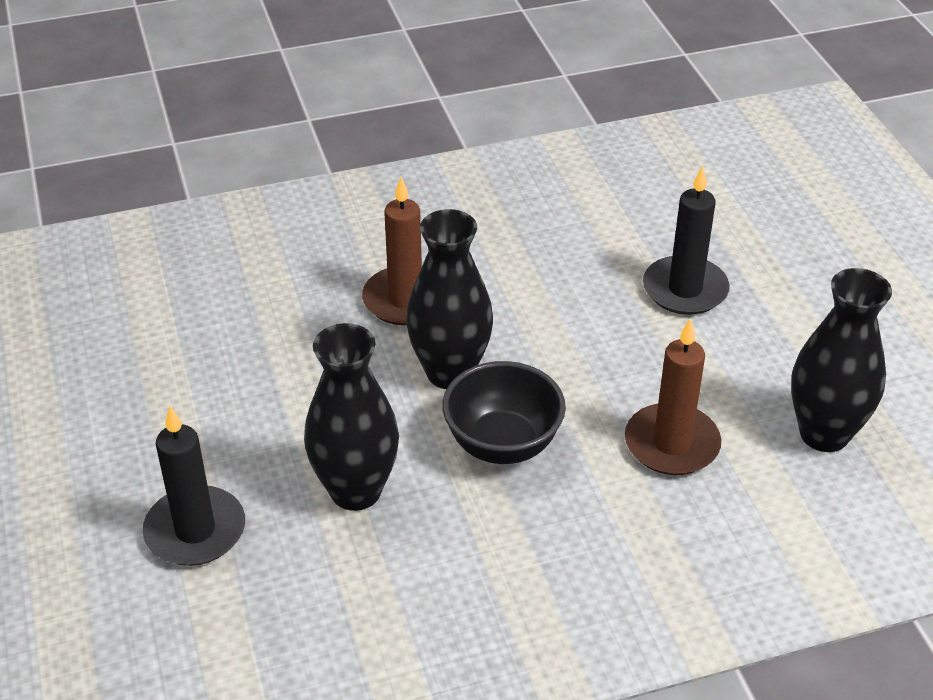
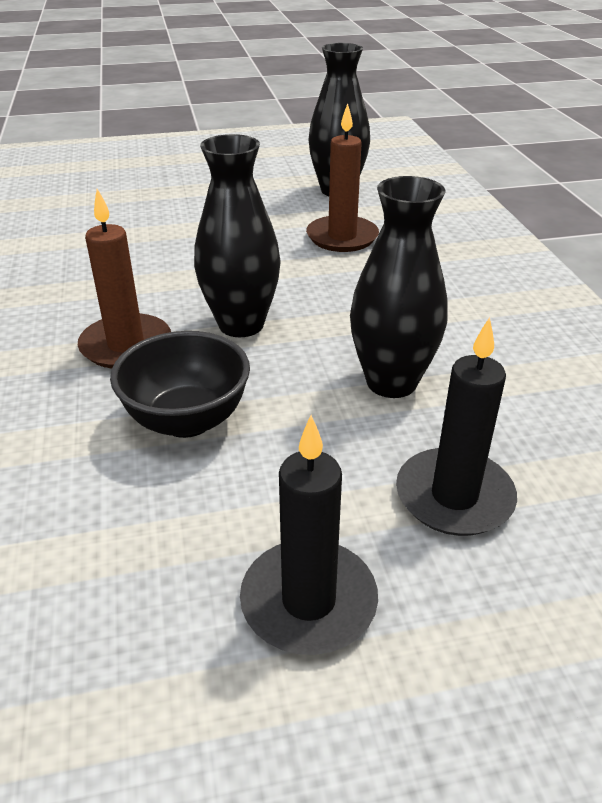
camera: 85 degrees left, 5 degrees down
(502, 444) = (336, 303): black bowl -> black bowl (187, 420)
(685, 289) = (176, 218): black candle -> black candle (308, 601)

